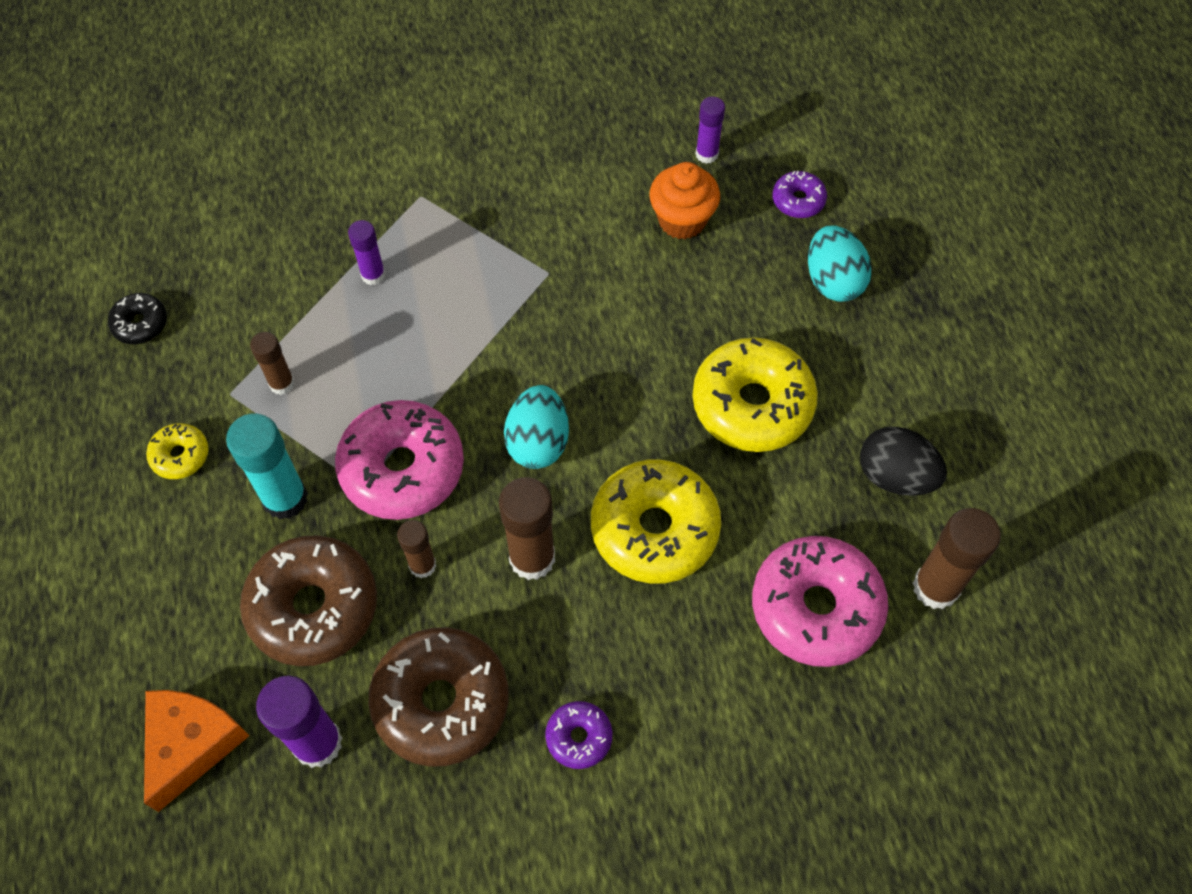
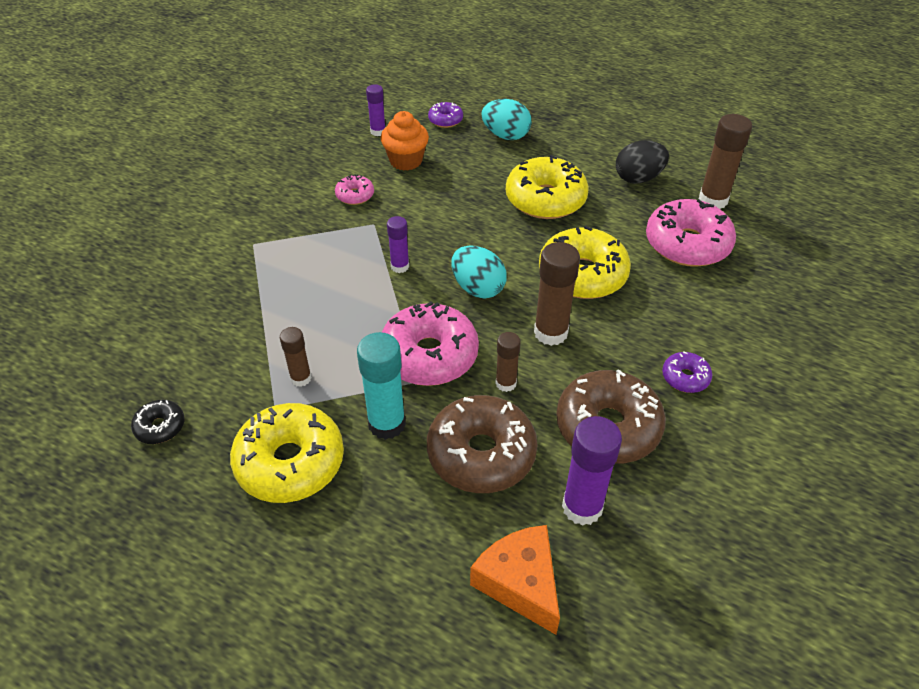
camera: 50 degrees left, 15 degrees down
(180, 455) = (290, 462): yellow donut -> yellow donut, size x2.08
(373, 275) = (279, 293): purple glue stick -> purple glue stick (400, 266)
(576, 220) = (355, 195): none -> pink donut

